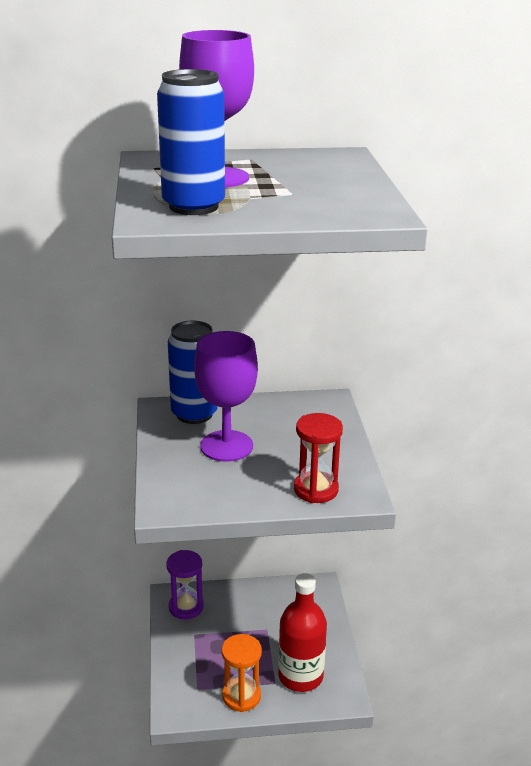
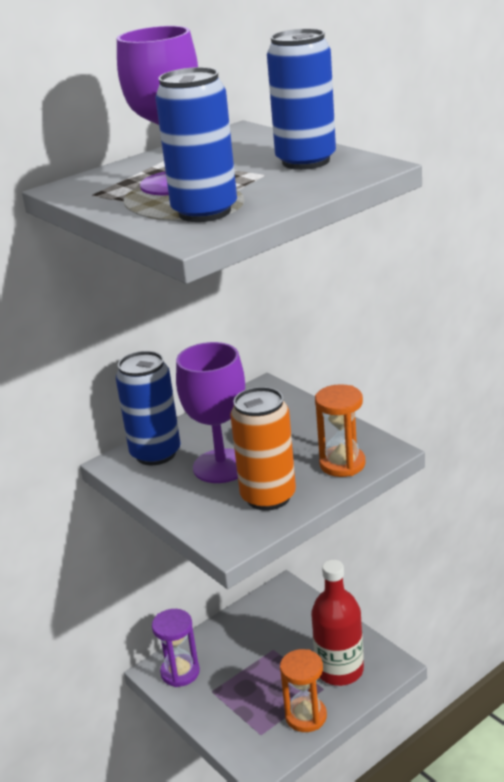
camera: 30 degrees left, 0 degrees up
(230, 487) = (268, 497): none -> orange can
(316, 490) = (342, 464): red hourglass -> orange hourglass
(341, 194) = (306, 161): none -> blue can

